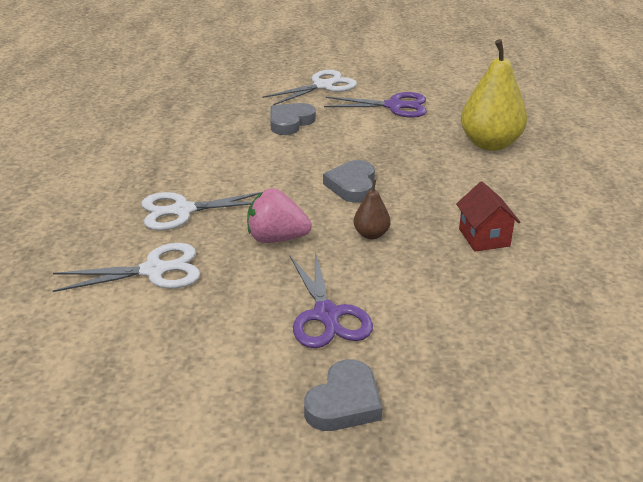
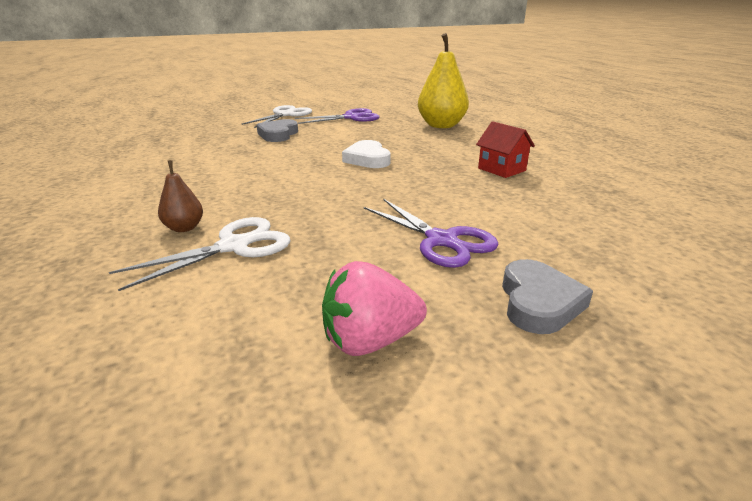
camera: 25 degrees left, 5 degrees down
(183, 211) = (228, 198): white scissors -> none
(276, 238) = (338, 200): pink strawberry -> pink strawberry (370, 341)
(352, 185) = (367, 159): grey heart -> white heart
(371, 234) = (416, 183): brown pear -> brown pear (184, 228)

